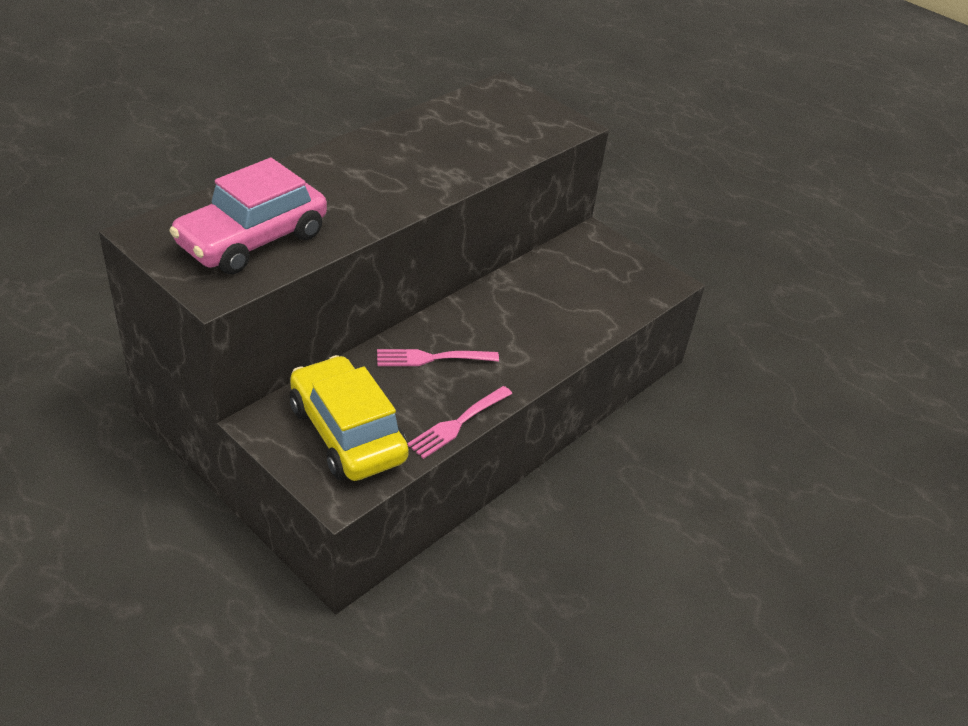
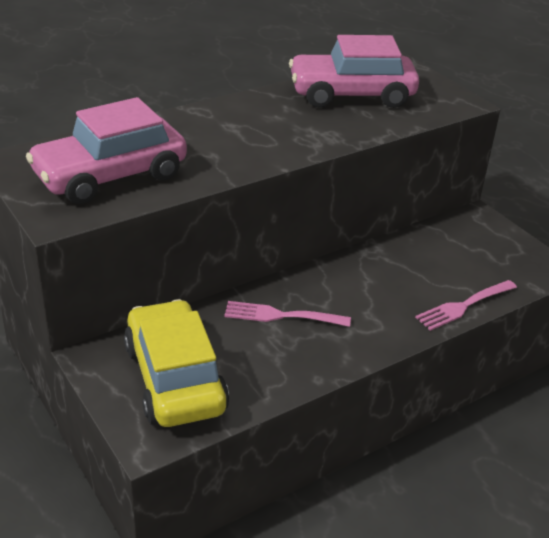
camera: 15 degrees right, 5 degrees down
(457, 424) = (291, 384): pink fork -> pink fork (463, 306)
(464, 125) = (351, 95): none -> pink car

